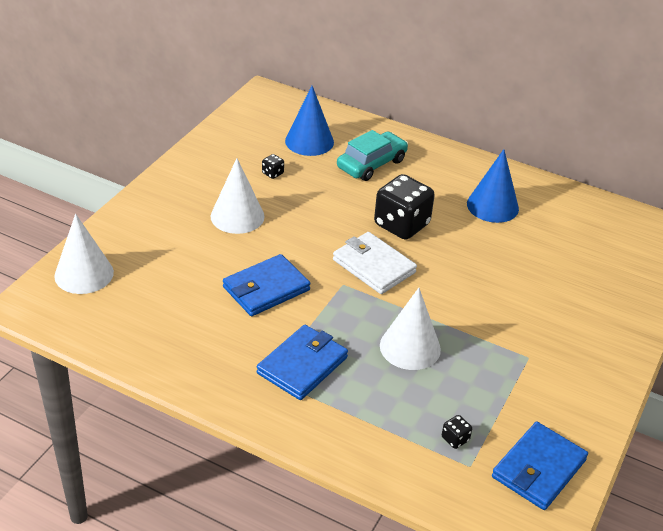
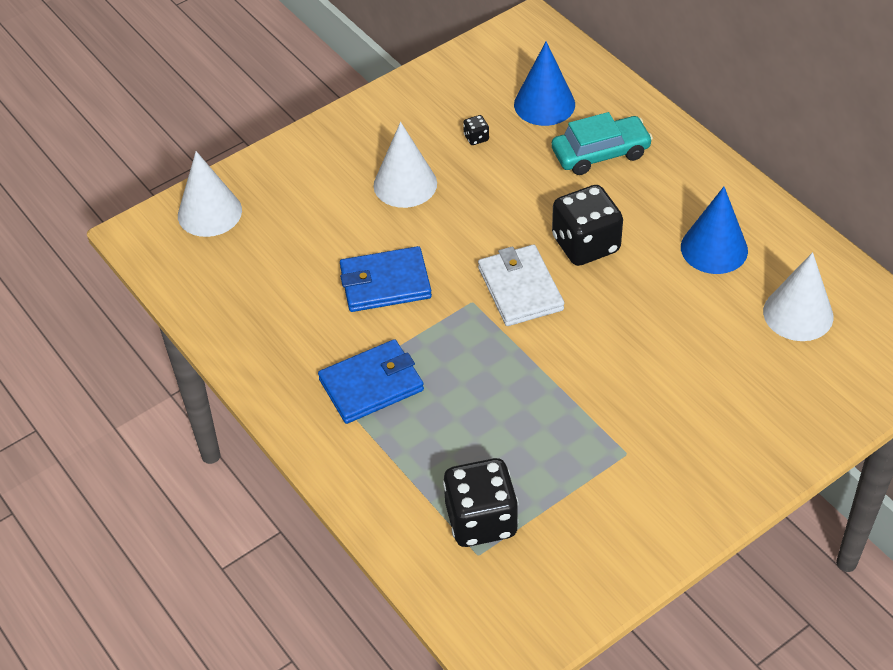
camera: 30 degrees right, 10 degrees up
(410, 347) = (499, 399): white cone -> white cone (798, 314)
(455, 439) = (481, 520): black dice -> black dice, size x2.47
(538, 469) = (550, 584): blue wallet -> none

